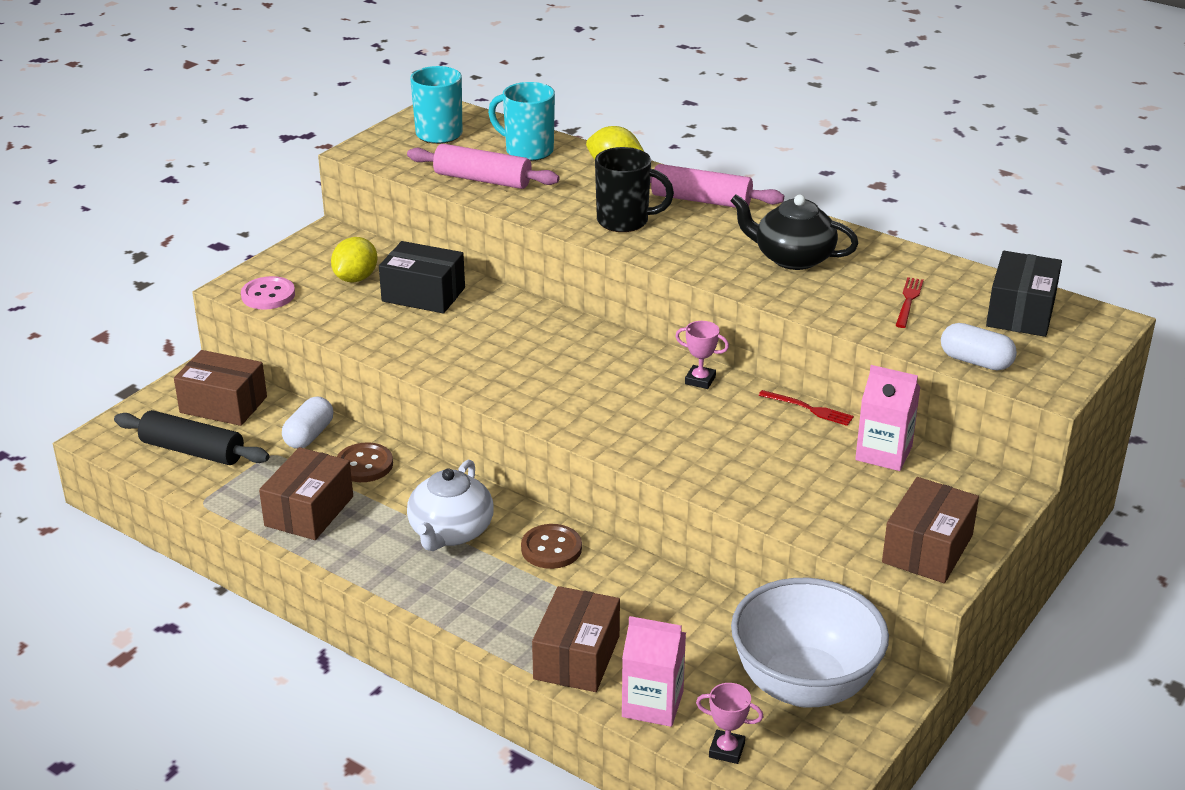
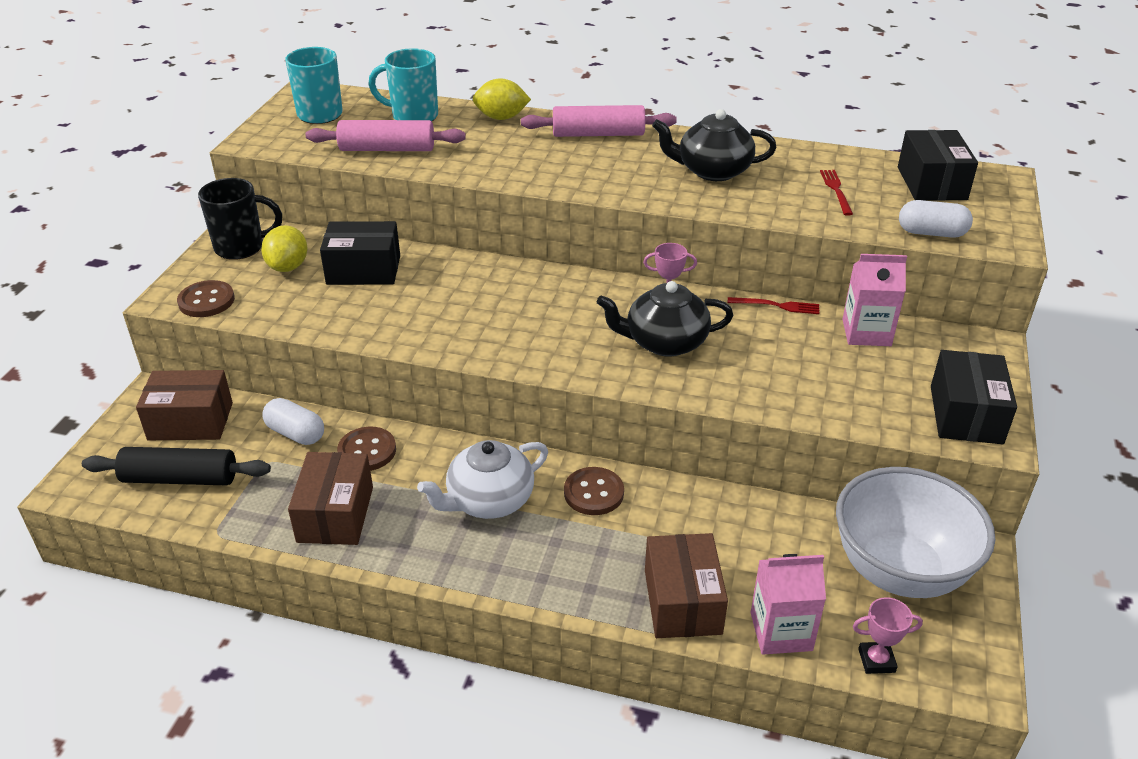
camera: 20 degrees left, 5 degrees up
(268, 295) = (206, 301): pink button -> brown button
(309, 435) = (296, 433): white capsule -> white capsule turned 60 degrees counterclockwise
(450, 532) = (489, 500): white teapot -> white teapot turned 60 degrees clockwise
(625, 221) = (544, 164): black mug -> black mug (241, 247)
(669, 419) = (664, 342): none -> black teapot
(927, 549) = (966, 414): brown box -> black box

